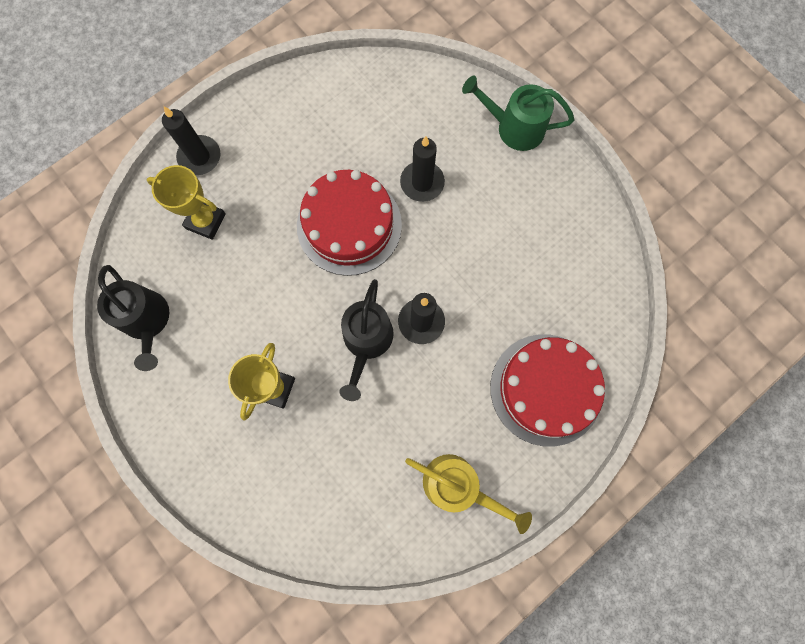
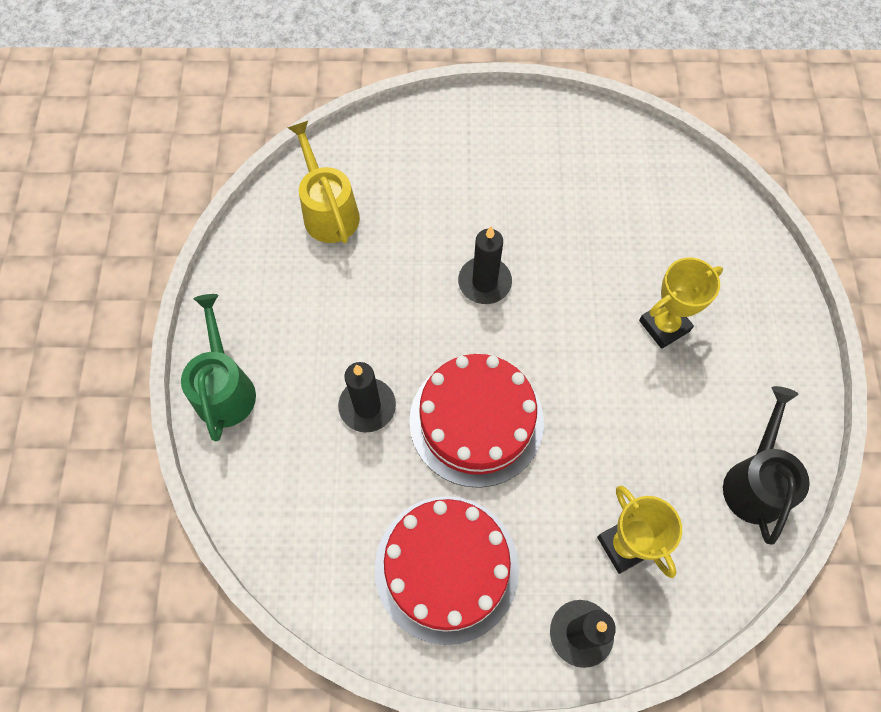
camera: 140 degrees left, 10 degrees down
(366, 341) = (548, 302): black watering can -> none
(457, 485) = (562, 148): yellow watering can -> yellow watering can (328, 211)
(514, 128) = (225, 389): green watering can -> green watering can turned 150 degrees counterclockwise
(546, 389) = (428, 159): red cake -> red cake (446, 568)

